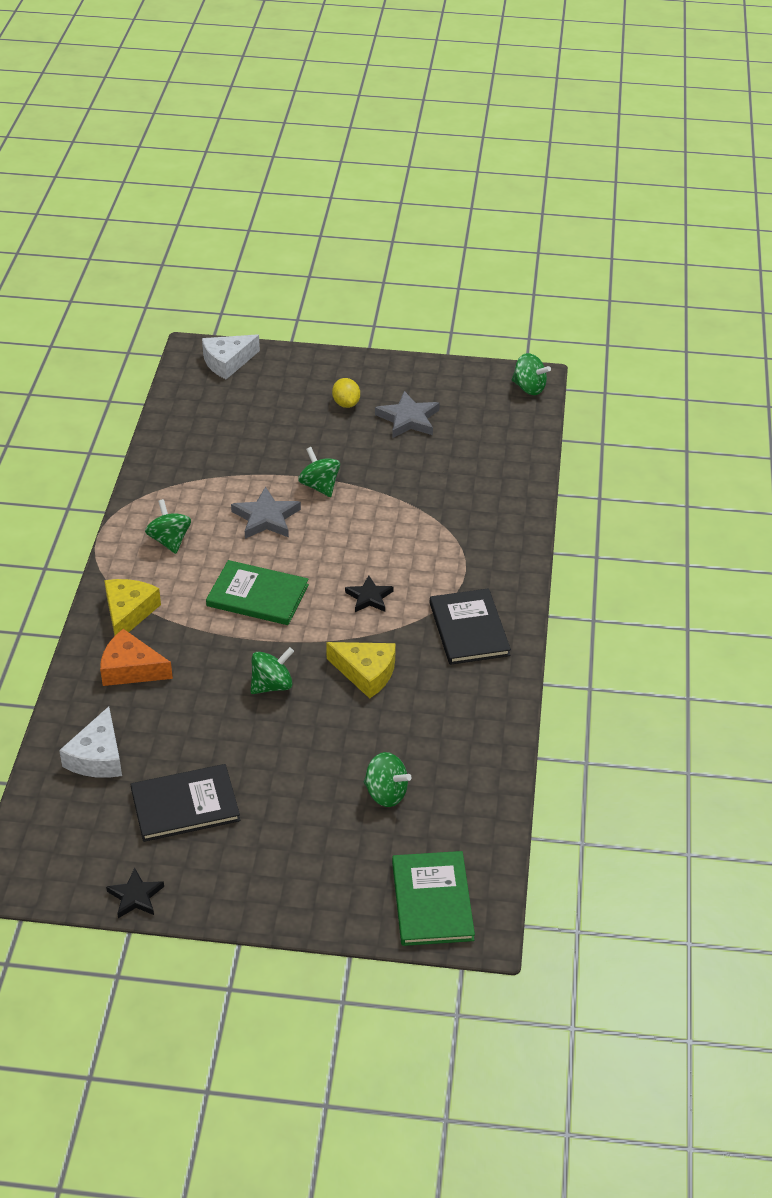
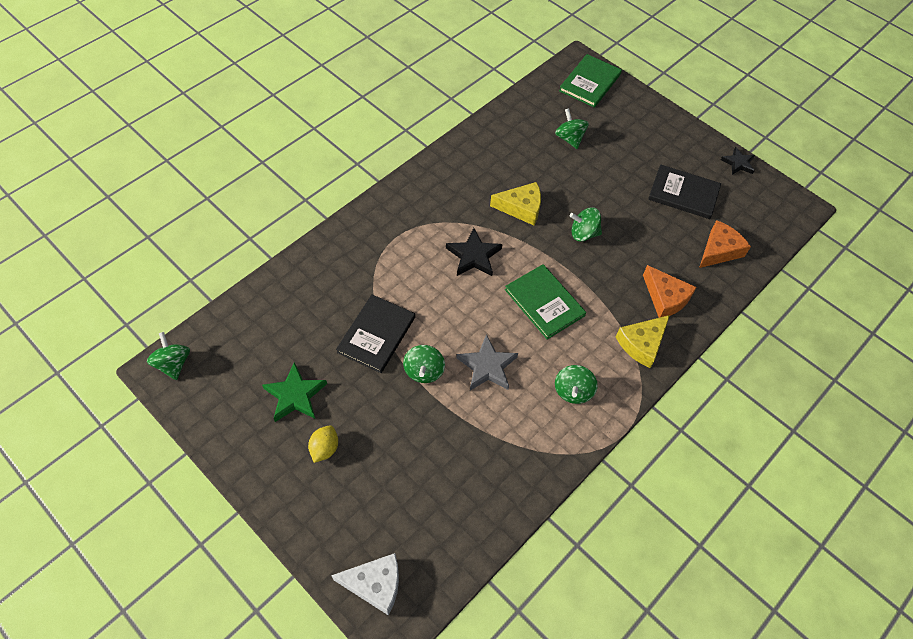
camera: 145 degrees left, 15 degrees up
(98, 757) = (719, 250): white cheese -> orange cheese
(366, 673) = (521, 208): yellow cheese -> yellow cheese turned 120 degrees clockwise
(369, 597) = (473, 256): black star -> black star, size x1.51
(408, 419) = (295, 395): grey star -> green star
(469, 629) = (435, 198): black book -> black book (376, 334)

